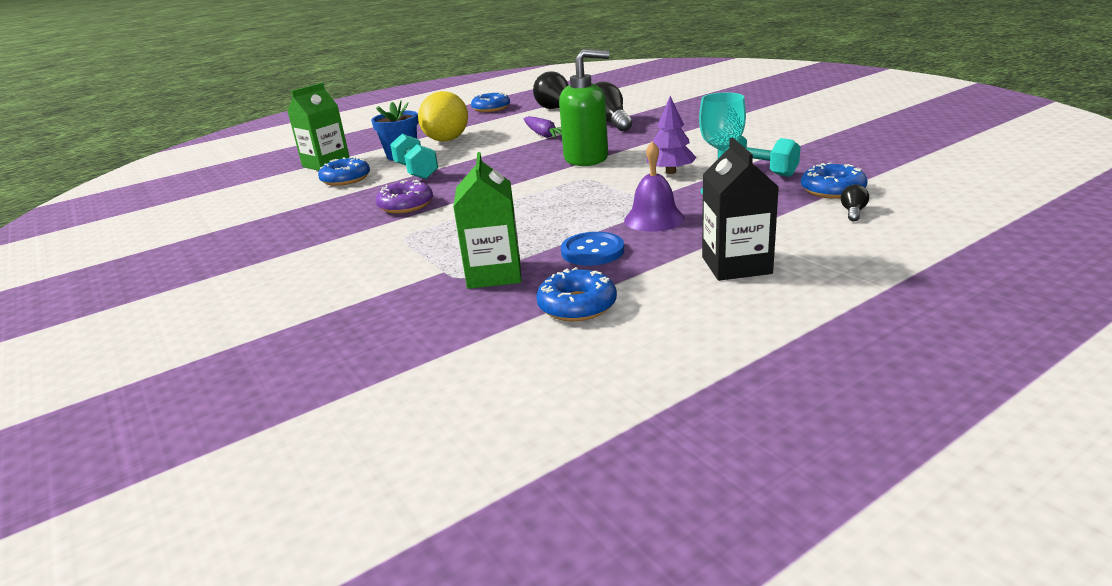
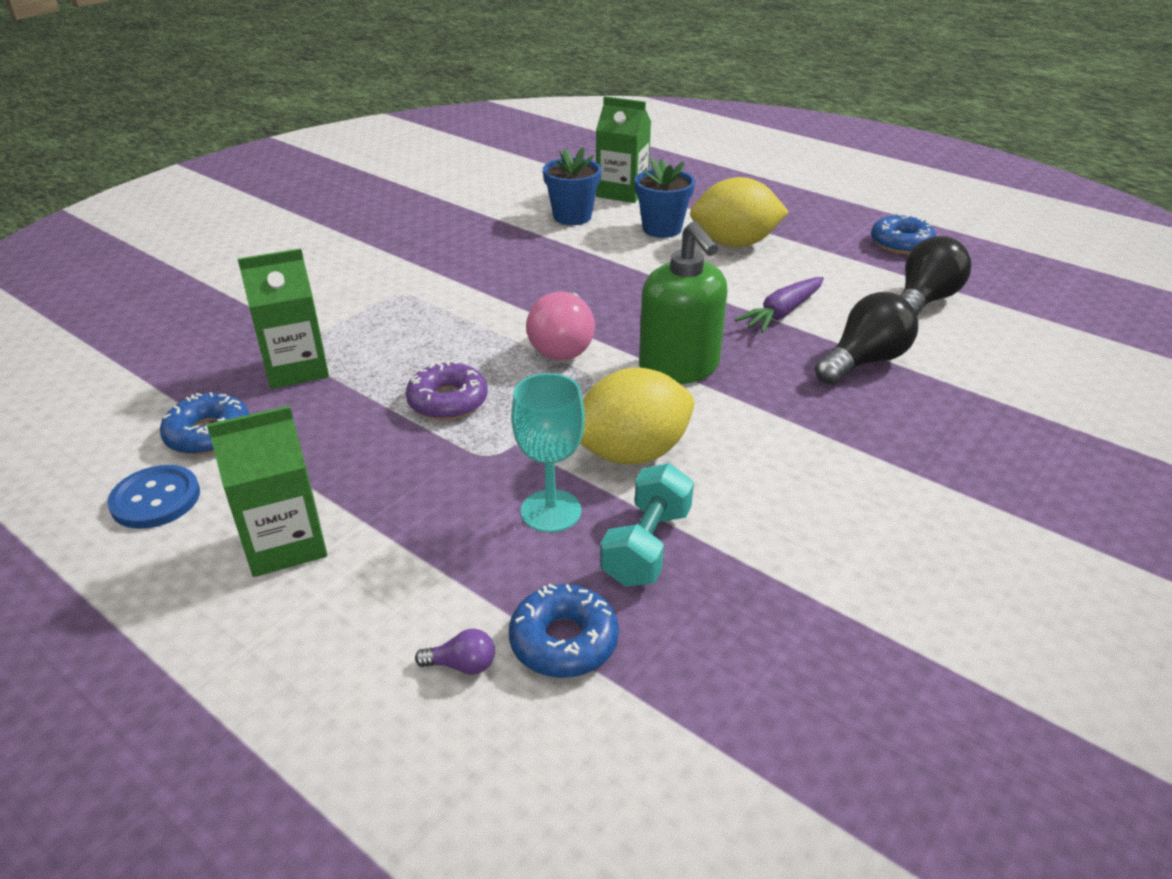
camera: 70 degrees right, 10 degrees up
(346, 179) = (572, 217): blue donut -> blue flower pot
(406, 205) = (490, 273): purple donut -> purple donut (448, 401)
(416, 171) = (604, 252): turquoise dumbbell -> none
(535, 185) = (563, 345): none -> pink light bulb
(592, 251) = (345, 423): blue button -> blue button (156, 499)
(654, 219) = (442, 458): purple bell -> none
(671, 172) = (631, 453): purple tree -> yellow lemon
(736, 265) = (285, 543): black carton -> green carton
(853, 212) = (462, 665): black light bulb -> purple light bulb

